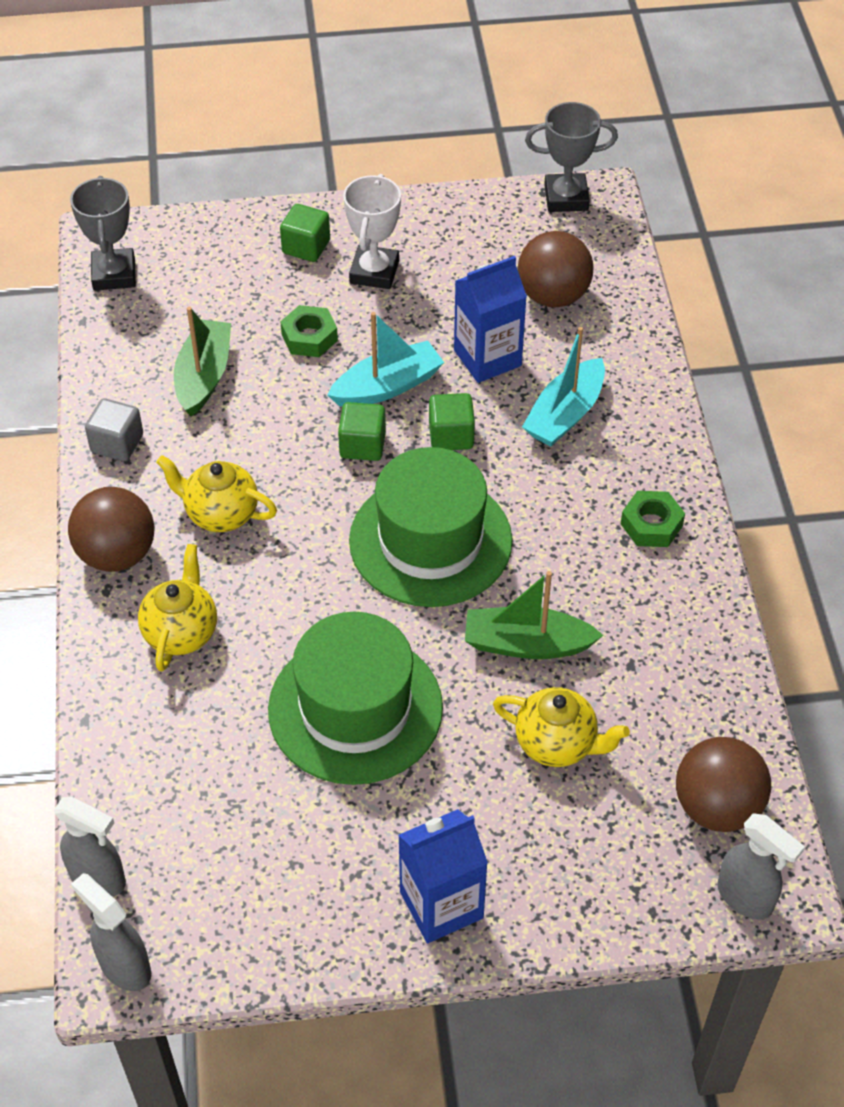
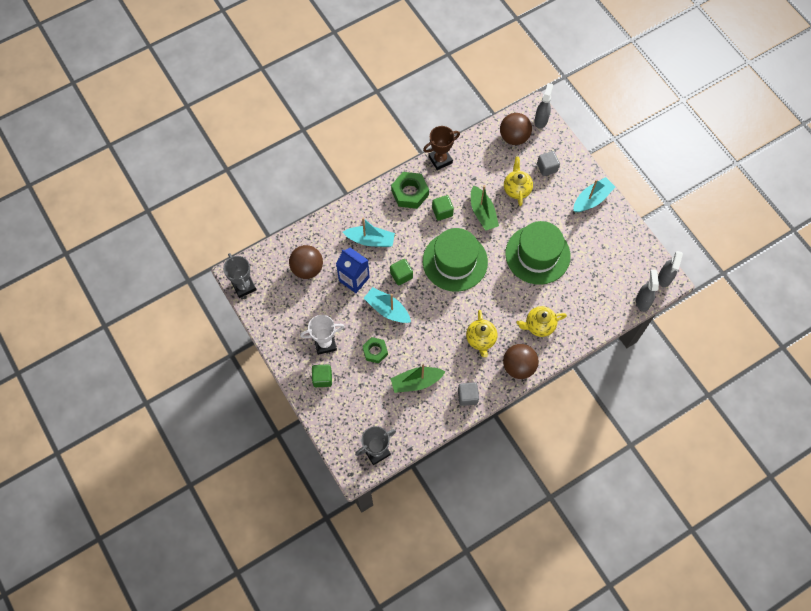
camera: 115 degrees left, 15 degrees up
(362, 445) = (422, 305): green cube -> green cube (442, 212)
(441, 905) = (591, 199): blue carton -> turquoise boat
(588, 842) = (547, 168): none -> grey cube
(651, 525) = (410, 193): green nut -> green nut, size x1.55
(717, 618) = (440, 159): none -> brown trophy

